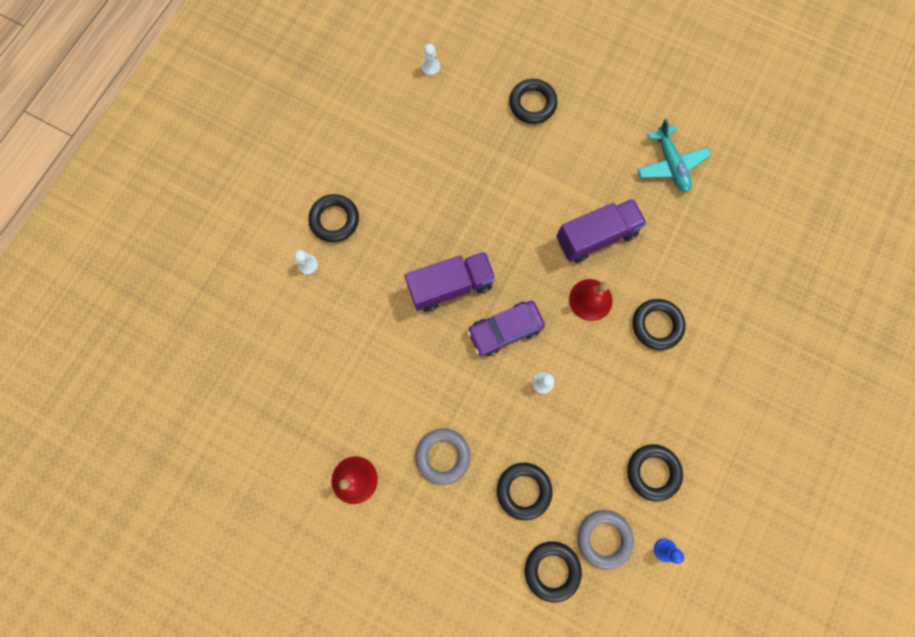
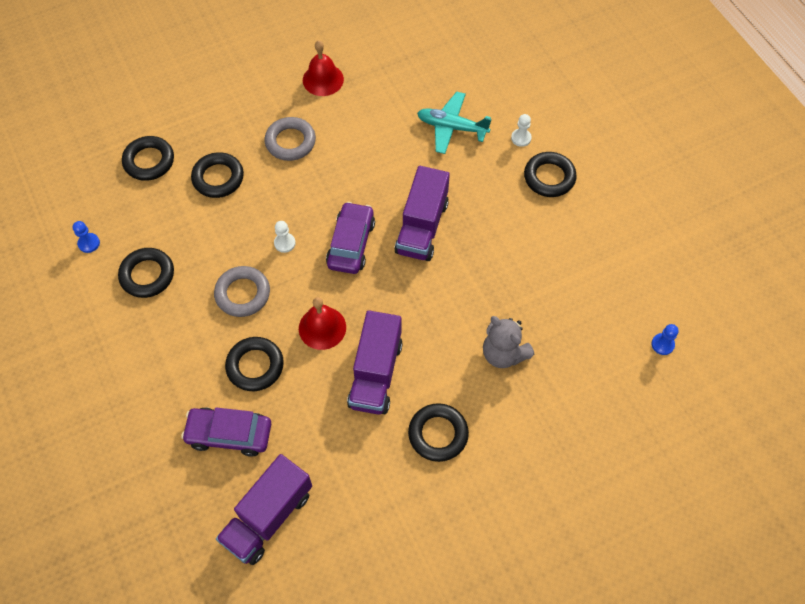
camera: 125 degrees right, 15 degrees down
(430, 67) = (662, 344): white pawn -> blue pawn
(515, 162) = (503, 353): none -> grey teddy bear
(532, 104) = (558, 412): black ring -> black ring (438, 434)
(604, 538) = (136, 208): grey ring -> grey ring (243, 294)
(670, 164) = (396, 500): turquoise plane -> turquoise plane (451, 127)
(717, 303) = (229, 434): none -> purple car
(746, 235) = (268, 517): none -> purple truck

